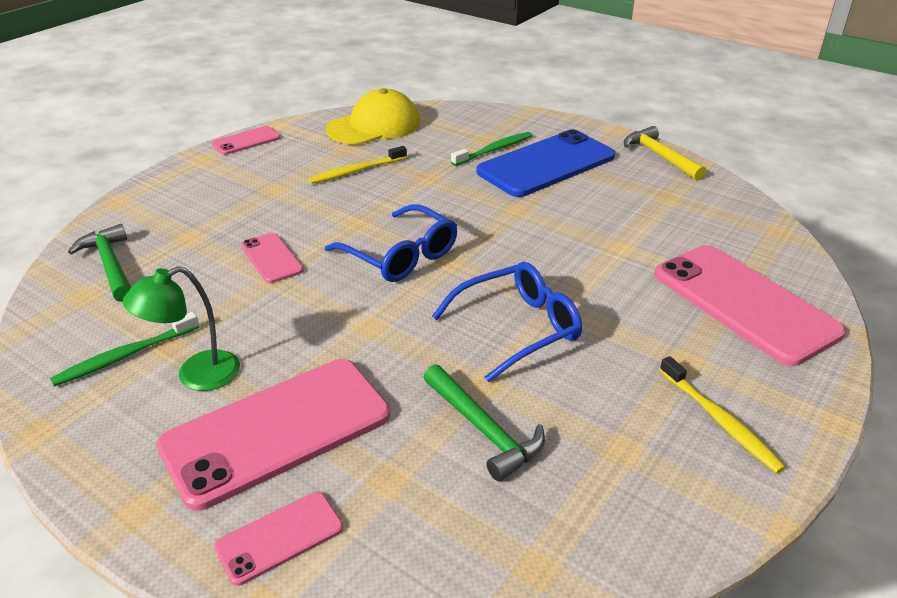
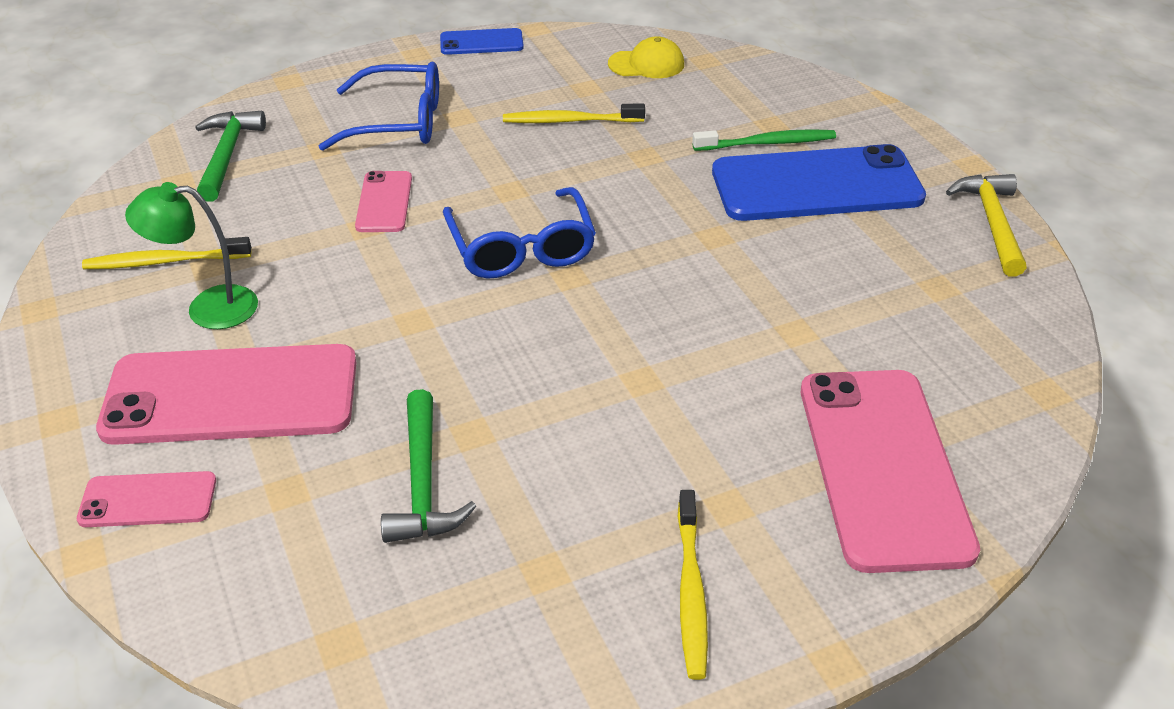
camera: 30 degrees right, 5 degrees up
(125, 356) = (164, 262): green toothbrush -> yellow toothbrush
(246, 141) = (481, 42): pink phone -> blue phone
(374, 126) = (646, 64): yellow cap -> yellow cap, size x0.57
(518, 328) = (569, 386): blue glasses -> blue glasses (399, 122)

